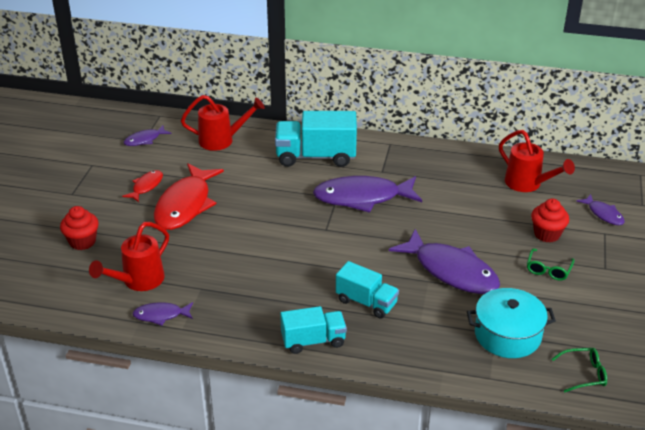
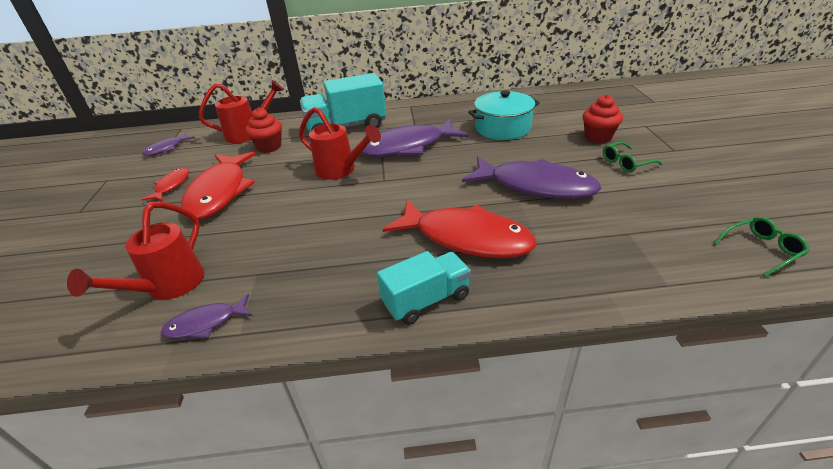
camera: 15 degrees left, 0 degrees up
(82, 242) = (89, 258): red cupcake -> red cupcake (269, 147)
(366, 302) = (466, 238): turquoise truck -> red fish
(507, 335) = (643, 231): turquoise pot -> turquoise pot (502, 128)
(527, 184) = (549, 108): red watering can -> red watering can (340, 170)
(548, 269) = (626, 163): green glasses -> green glasses turned 60 degrees clockwise
(603, 214) = (631, 113): purple fish -> none

